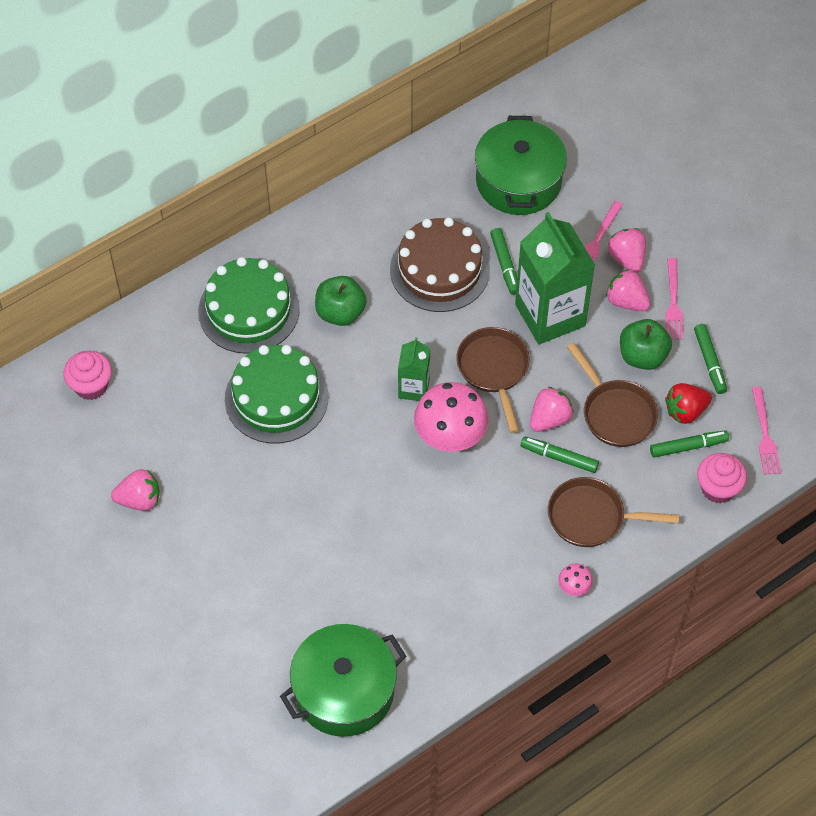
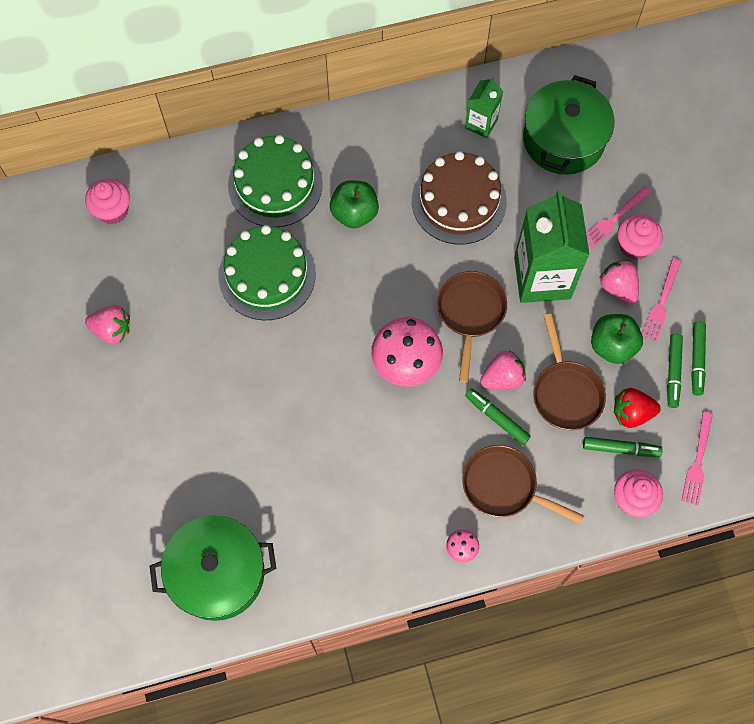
camera: 20 degrees right, 10 degrees up
(414, 388) = (391, 307): green carton -> green carton (481, 124)
(505, 264) = (520, 215): green marker -> green marker (697, 360)
(626, 258) = (634, 246): pink strawberry -> pink cupcake

